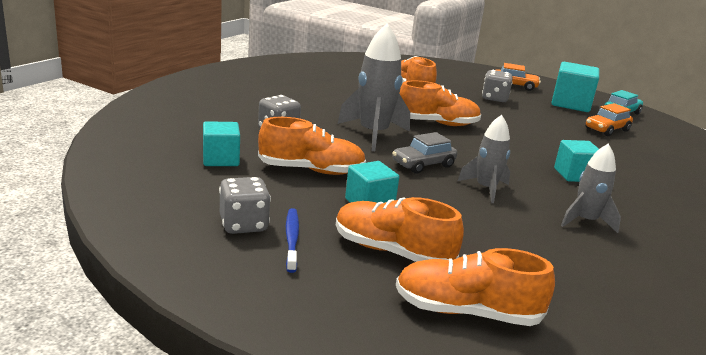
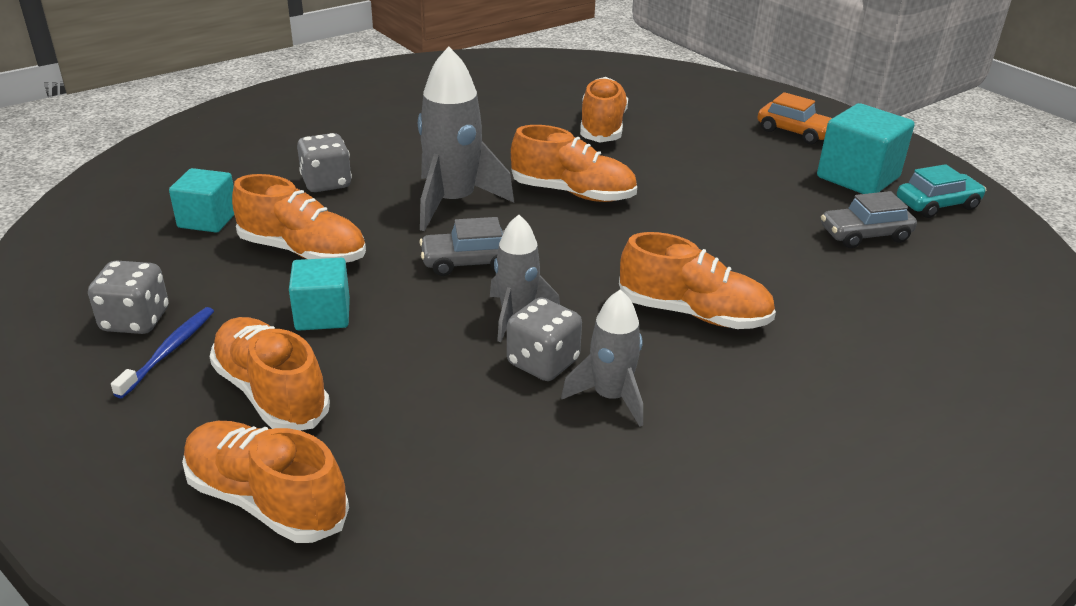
camera: 25 degrees right, 10 degrees up
(494, 99) = (726, 155): grey dice -> grey dice (543, 362)
(574, 175) = (693, 313): turquoise cube -> orange shoe
(607, 129) = (865, 235): orange car -> grey car

